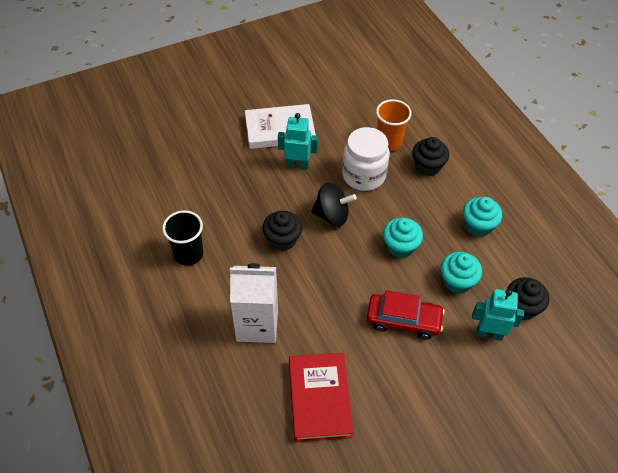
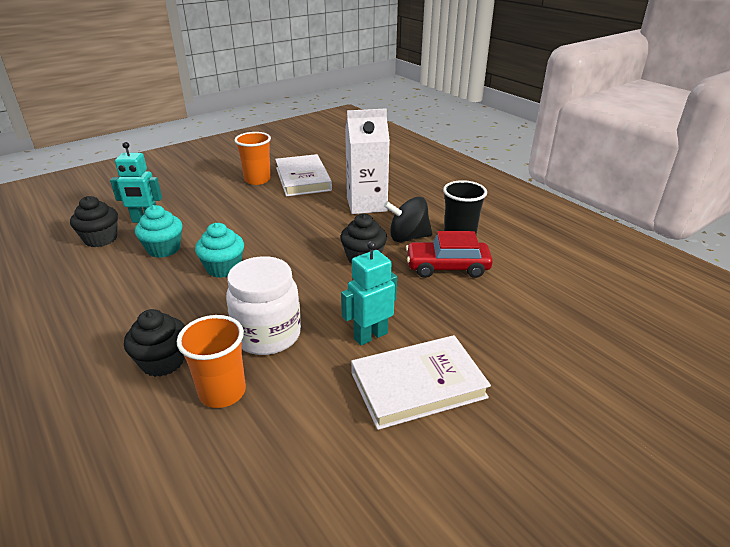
camera: 170 degrees right, 20 degrees down
(297, 165) = (370, 335): turquoise robot -> turquoise robot turned 150 degrees clockwise
(319, 398) = (303, 179): red book -> white book
(332, 215) = (309, 286): black spinning top -> black spinning top (408, 237)
(376, 407) = (257, 180): none -> orange cup
(403, 320) = (228, 220): red car -> red car (447, 267)
(478, 225) = (115, 298): turquoise cupcake -> none

